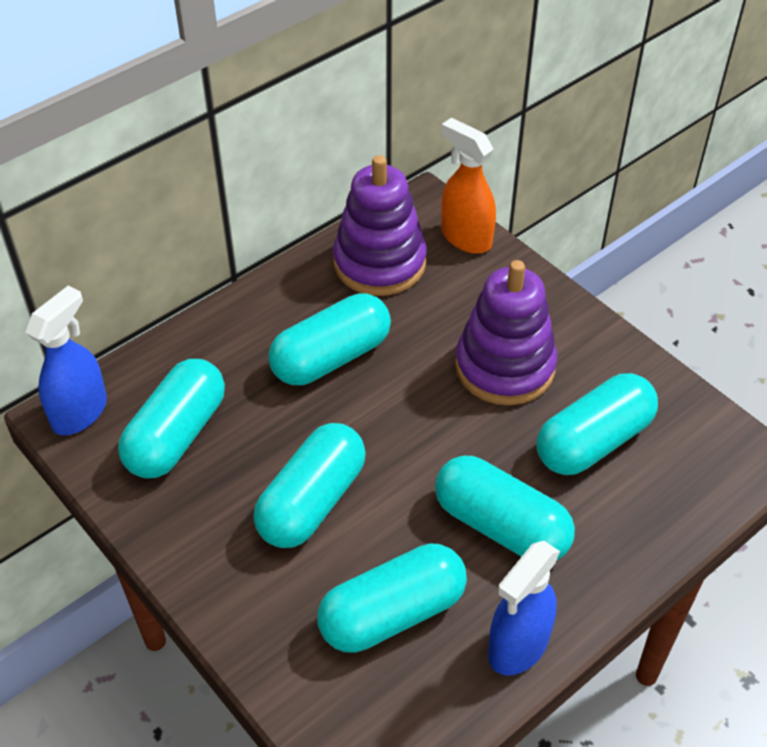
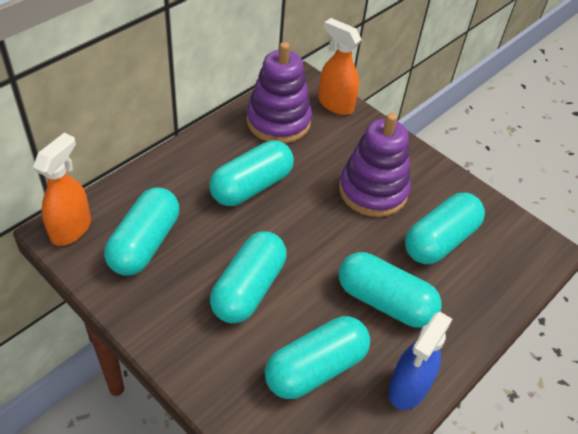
camera: 10 degrees left, 0 degrees up
(80, 412) = (71, 229): blue spray bottle -> orange spray bottle

